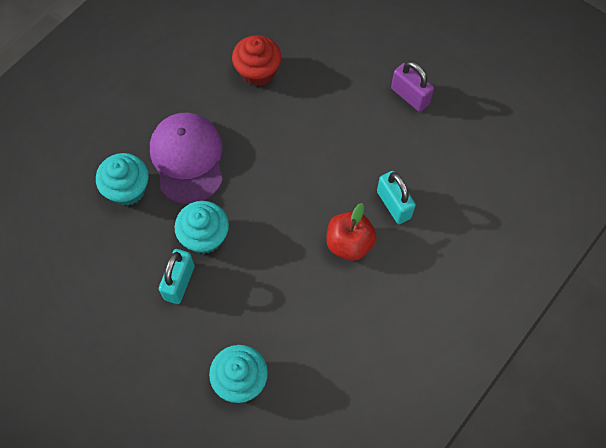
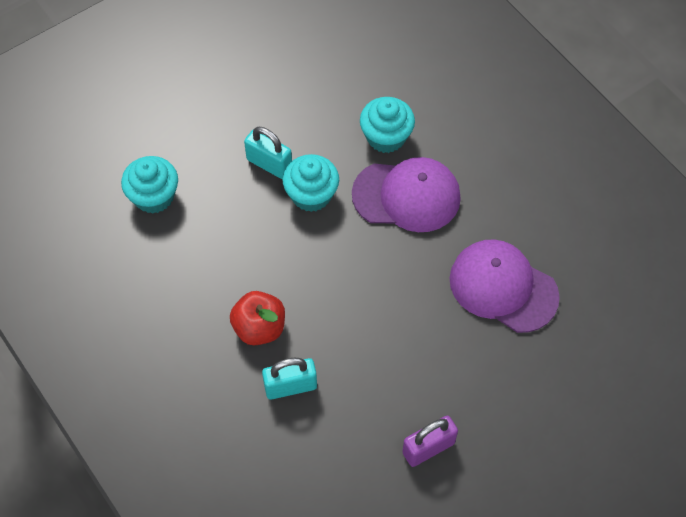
camera: 105 degrees right, 5 degrees down
(258, 72) = (503, 287): red cupcake -> purple cap

